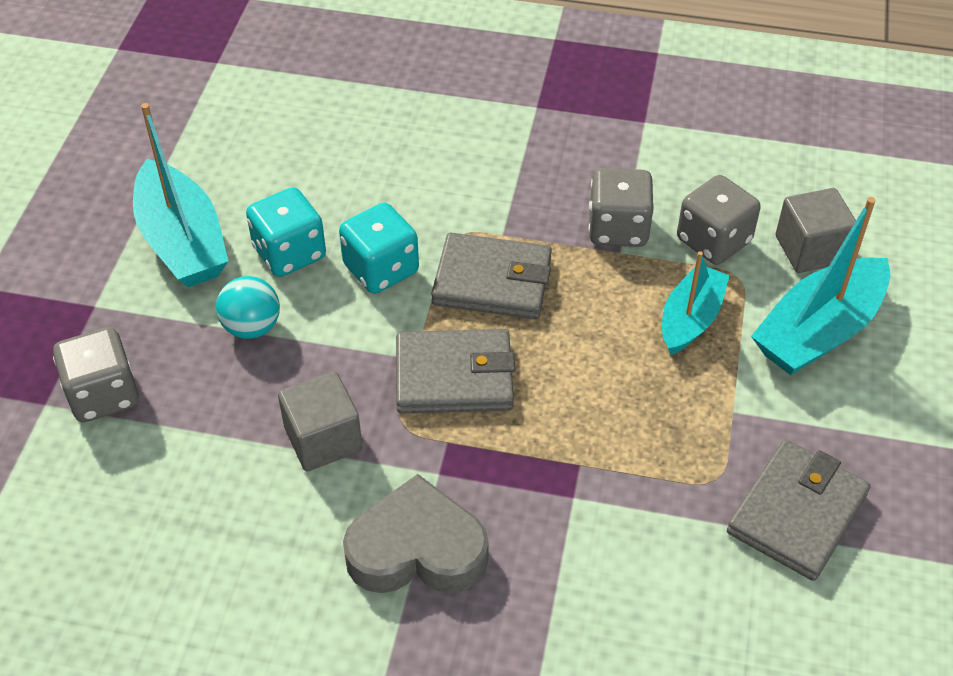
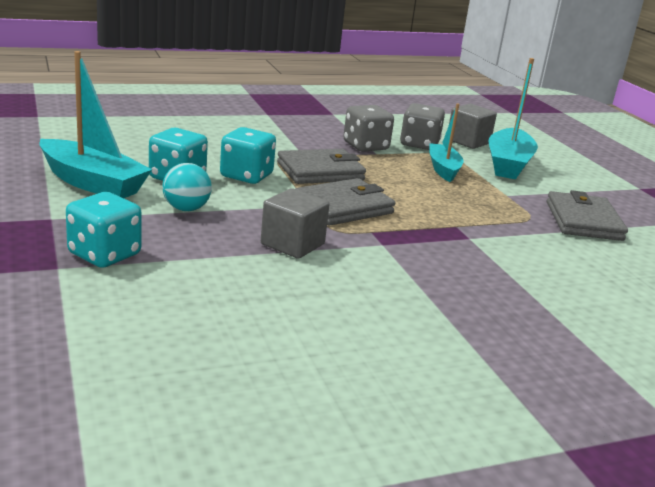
camera: 35 degrees left, 25 degrees down
(103, 395) = (104, 254): grey dice -> turquoise dice
(417, 549) = (410, 275): grey heart -> none

